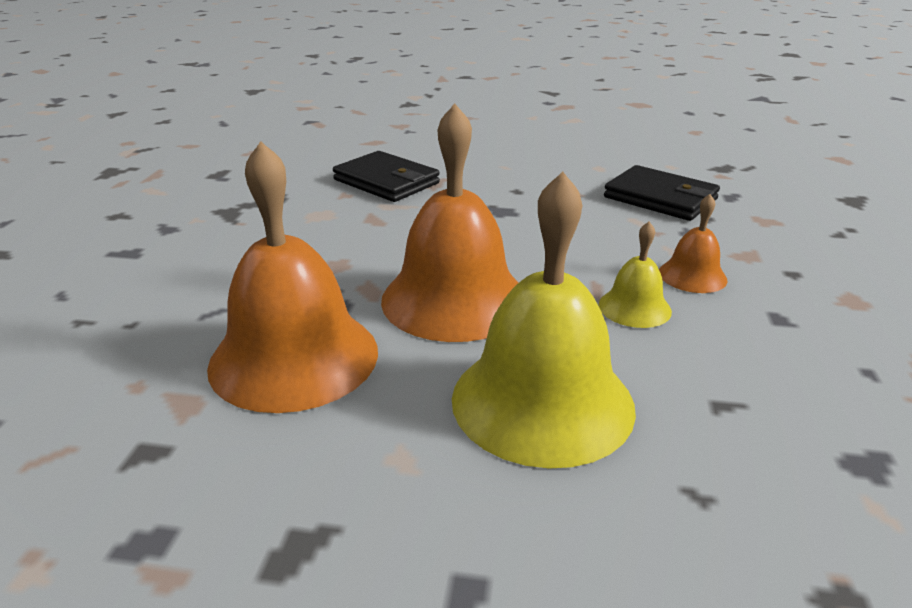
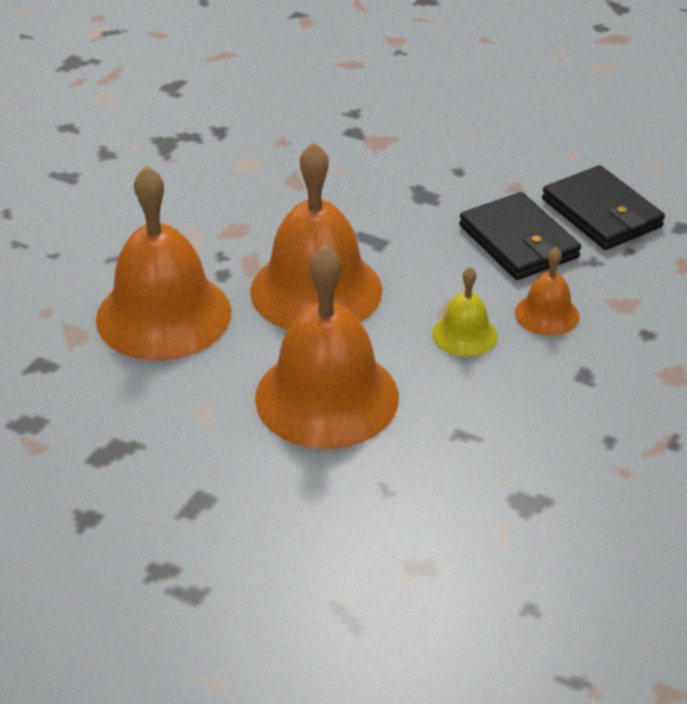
camera: 20 degrees right, 10 degrees up
(386, 181) = (332, 131): black wallet -> black wallet (519, 242)
(542, 401) = (327, 397): yellow bell -> orange bell

